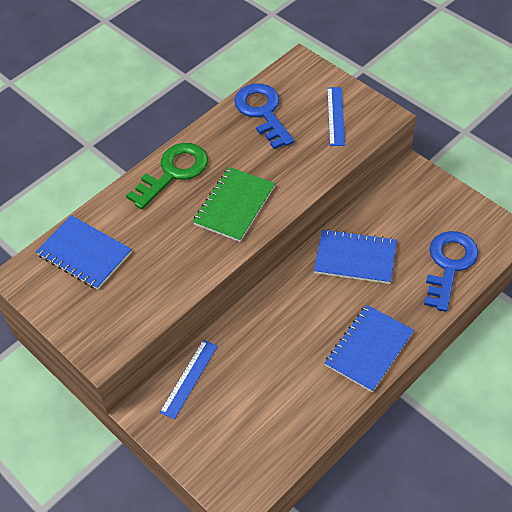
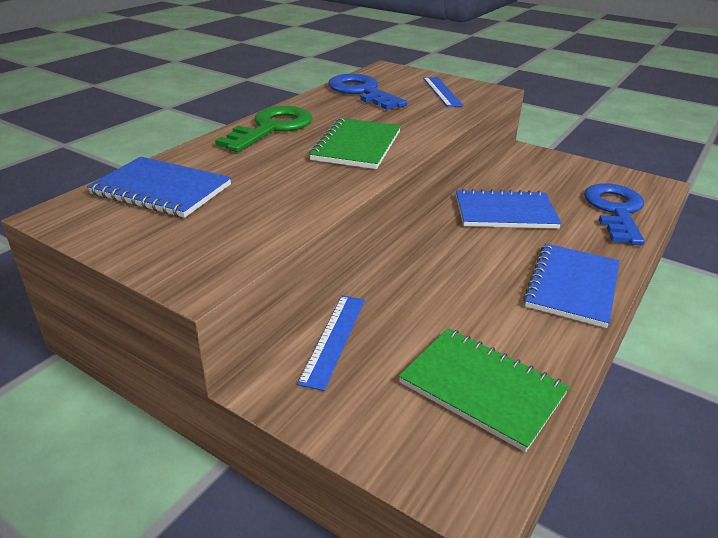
camera: 15 degrees left, 20 degrees down
(269, 430) = (482, 388): none -> green notebook

